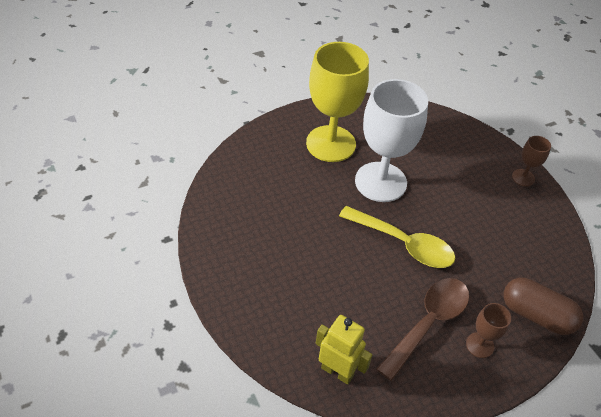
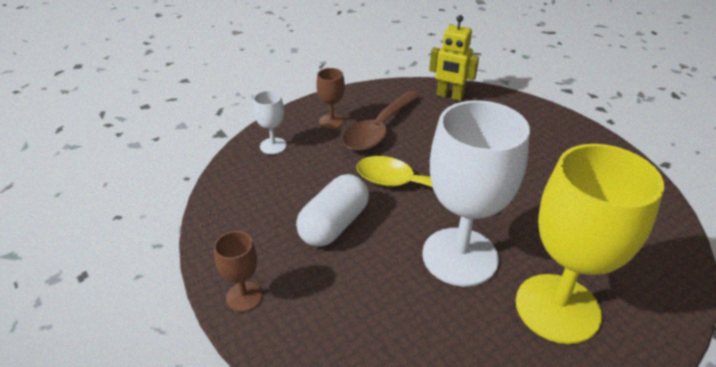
camera: 175 degrees right, 10 degrees down
(469, 219) = (334, 224): none -> white capsule
(536, 315) = (273, 146): brown capsule -> white goblet

